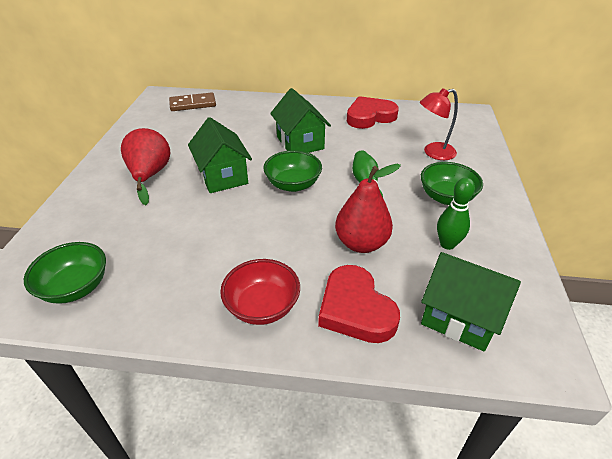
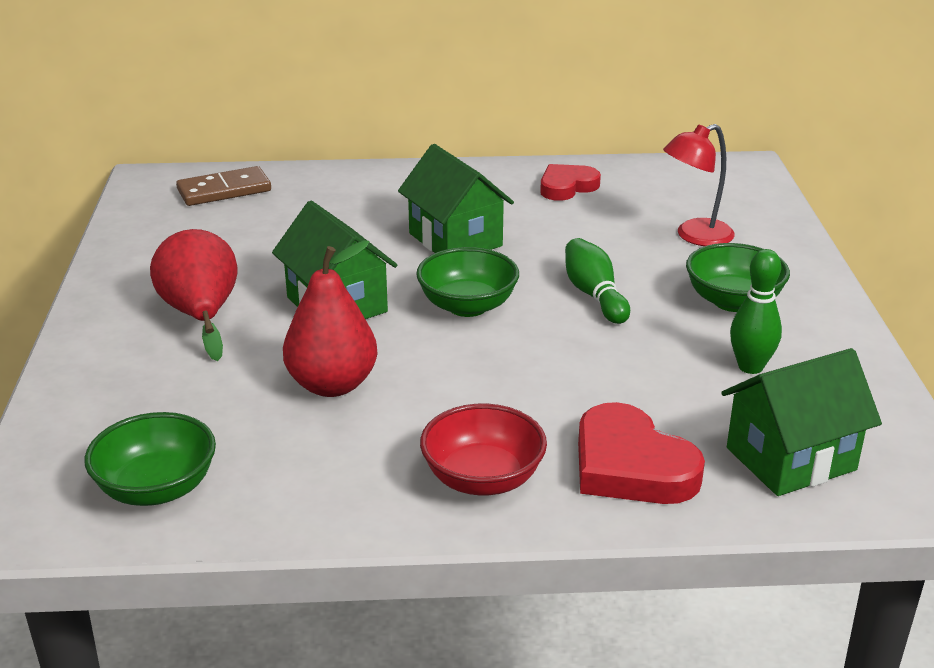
camera: 10 degrees left, 10 degrees down
(361, 243) = (613, 379): red pear -> red pear (332, 385)
(370, 116) = (567, 187): red heart -> red heart, size x0.66
(459, 317) = (790, 459): green house -> green house turned 45 degrees counterclockwise

